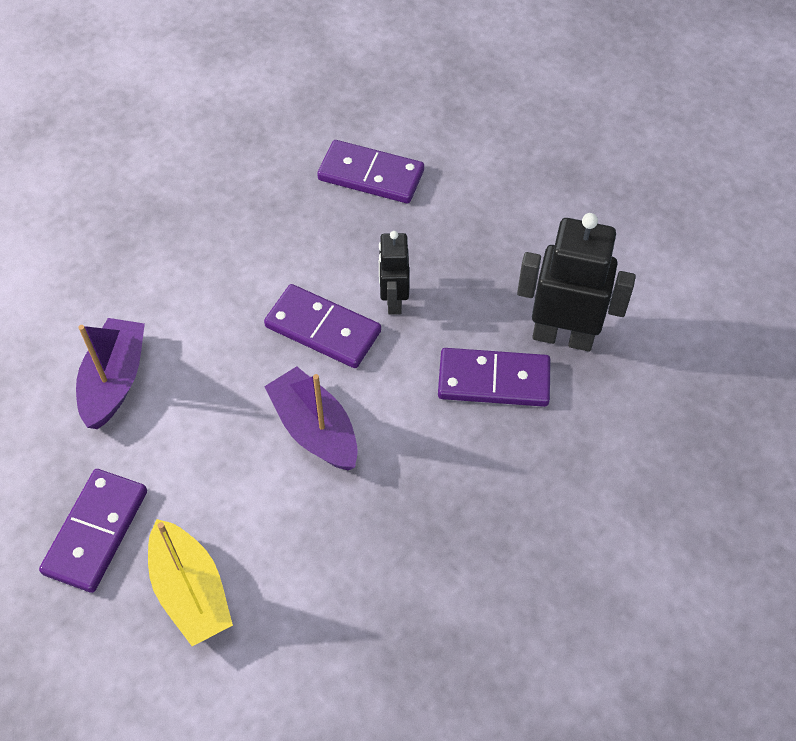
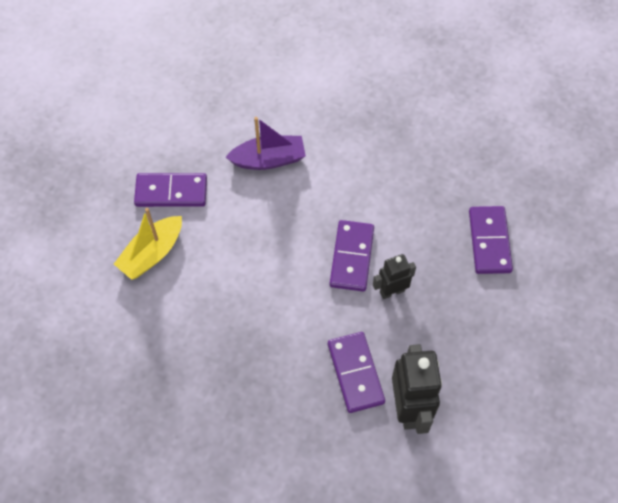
camera: 70 degrees right, 5 degrees up
(315, 429) = (278, 279): purple boat -> none

